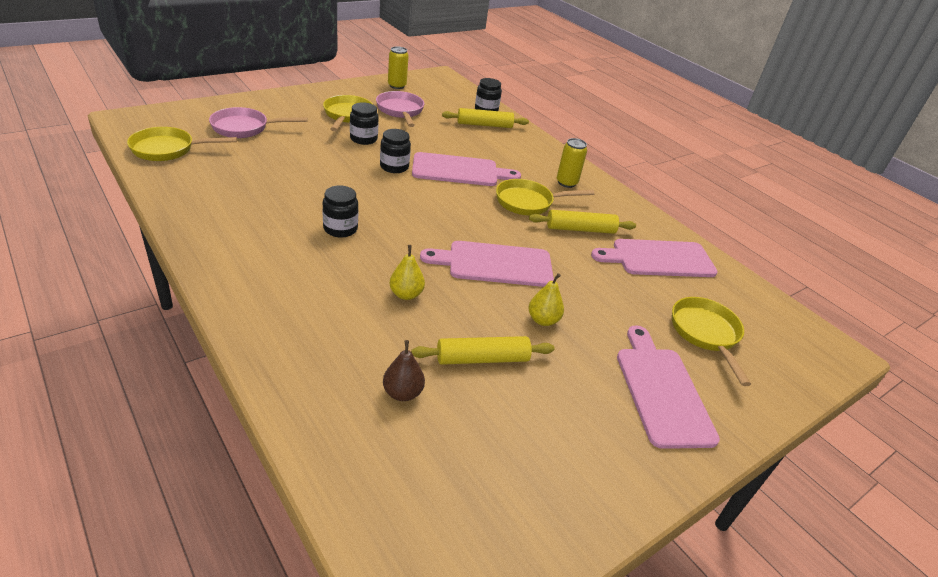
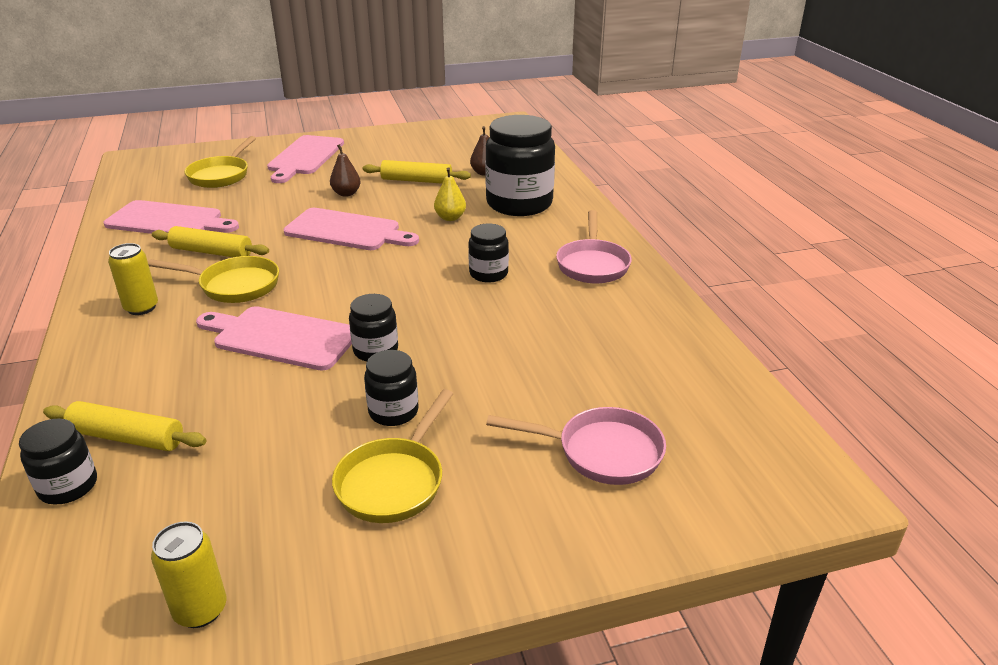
camera: 155 degrees left, 5 degrees down
(168, 149) = (718, 406): yellow pan -> none
(336, 329) = (519, 204): none -> black jar
(400, 111) = (269, 493): pink pan -> pink pan (593, 264)
(543, 320) = (346, 193): yellow pear -> brown pear

